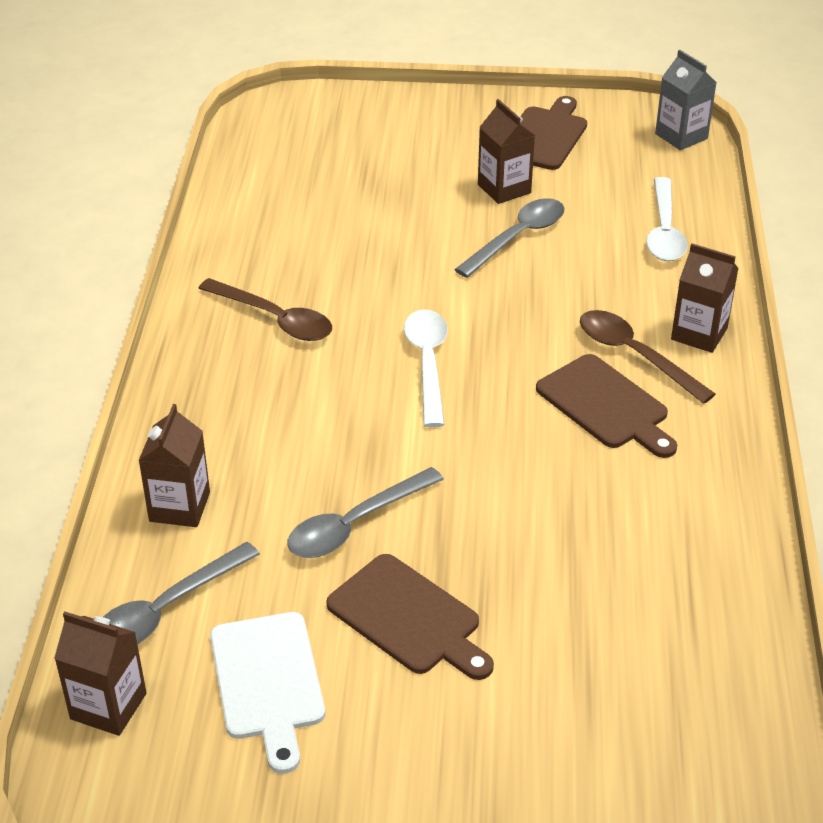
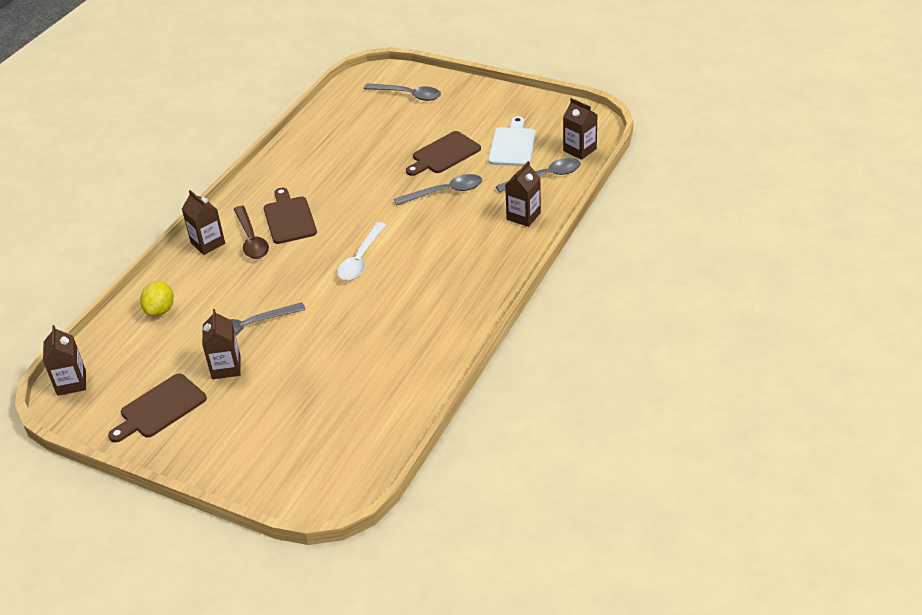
camera: 155 degrees left, 0 degrees up
(274, 319) = (428, 305): brown spoon -> none
(408, 618) = (444, 154): brown cutting board -> brown cutting board turned 105 degrees counterclockwise
(601, 786) = (408, 95): none -> grey spoon
(664, 231) = (160, 310): white spoon -> yellow lemon
(681, 136) = (71, 383): grey carton -> brown carton

